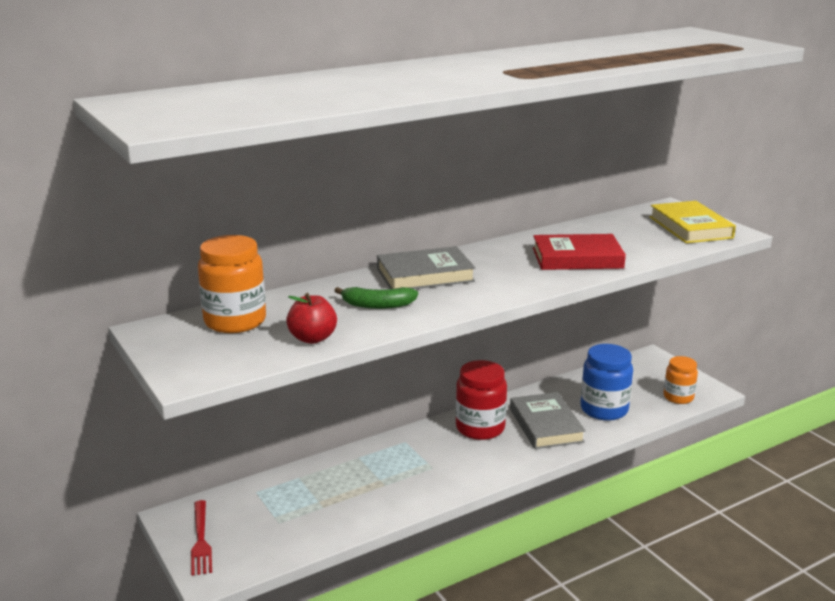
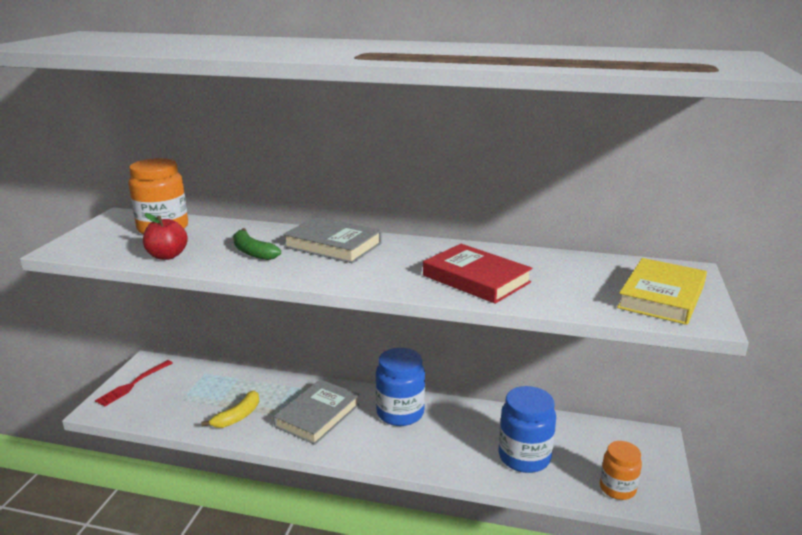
camera: 45 degrees right, 0 degrees up
(360, 503) = (237, 416): none -> yellow banana
(480, 428) = (400, 413): red jar -> blue jar
(546, 425) = (452, 440): grey book -> grey book (317, 415)

